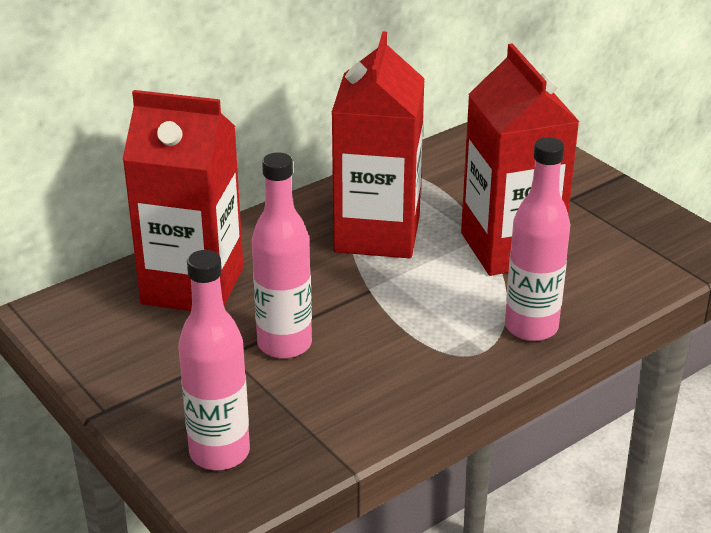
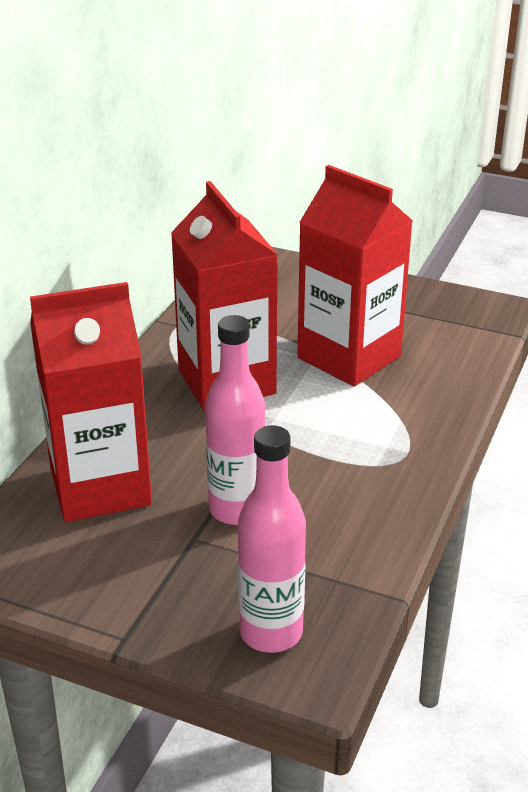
camera: 30 degrees left, 0 degrees up
(531, 327) = (426, 418): pink bottle -> none

